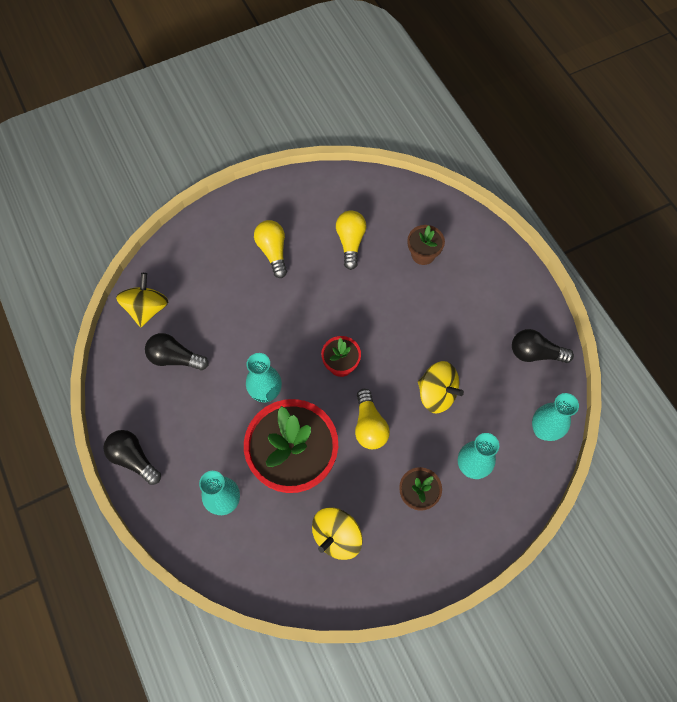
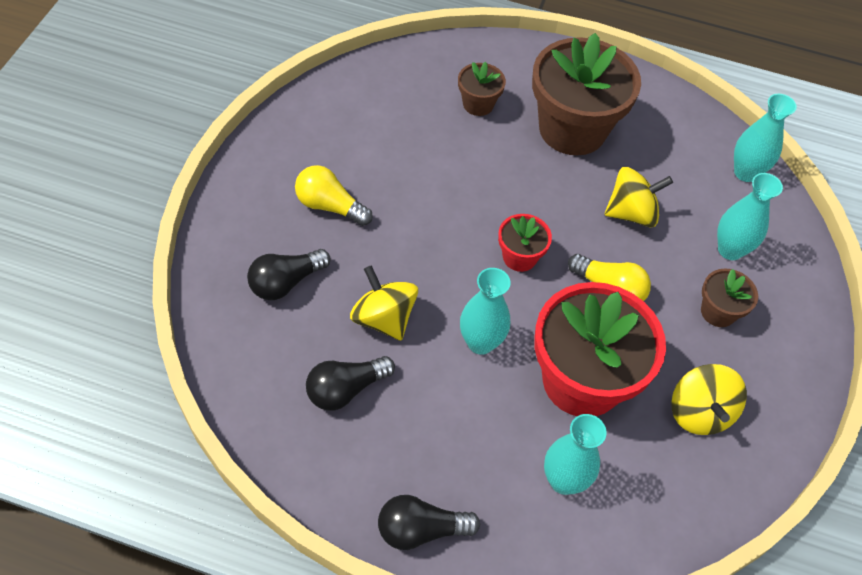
camera: 50 degrees left, 10 degrees down
(147, 308) = (254, 366): yellow spinning top -> yellow spinning top (383, 318)
(350, 242) = (398, 142): yellow light bulb -> none
(462, 314) = (572, 129): none -> brown flower pot
(535, 353) = (666, 116): black light bulb -> black light bulb (286, 282)

